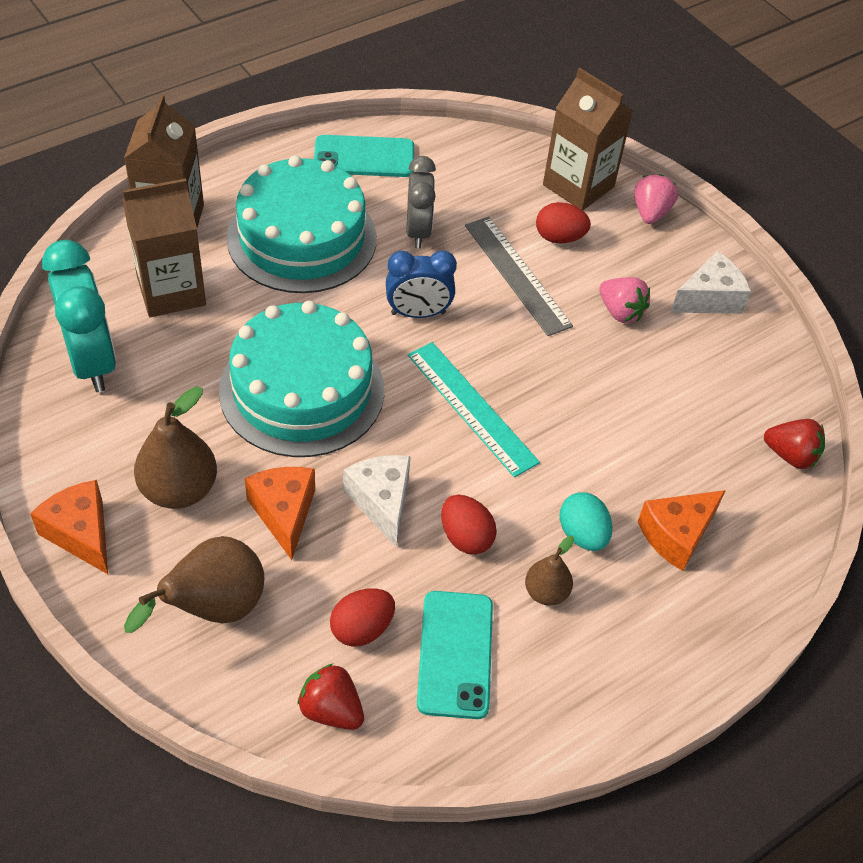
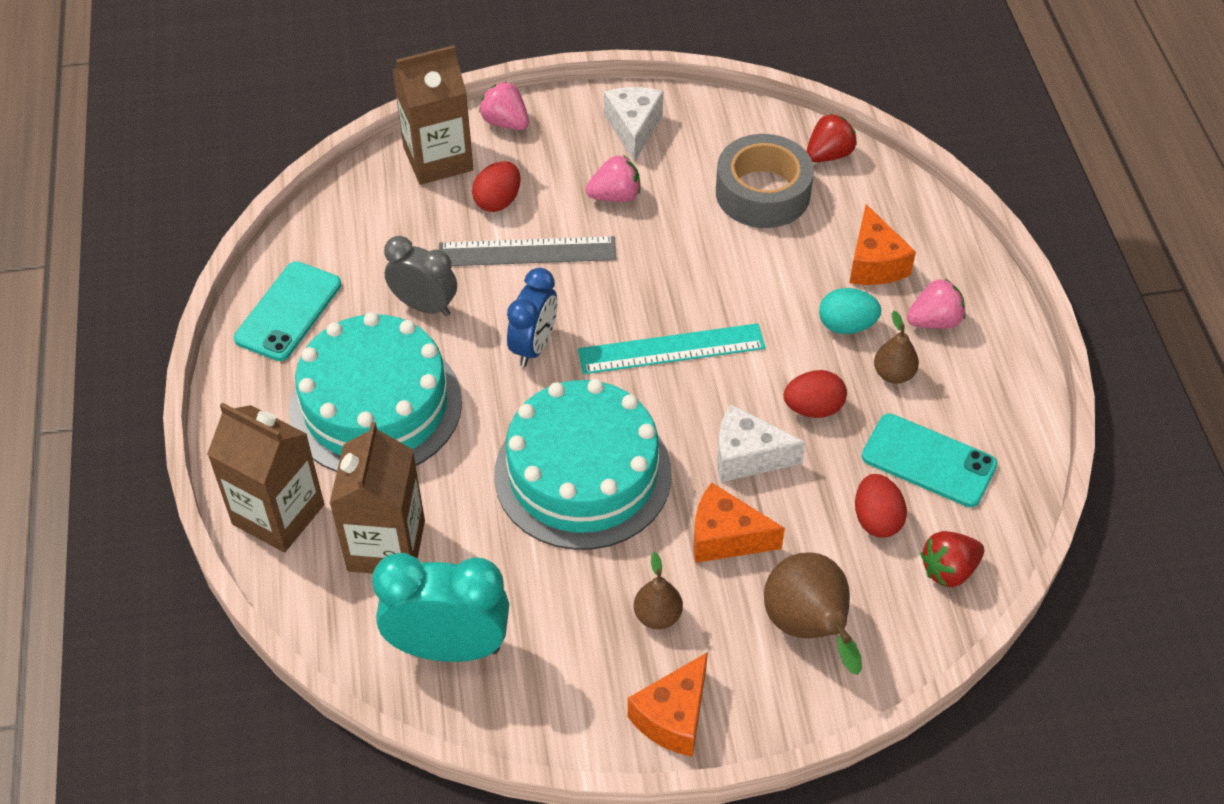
camera: 60 degrees left, 0 degrees up
(81, 534) = (673, 717): orange cheese -> orange cheese turned 45 degrees counterclockwise
(179, 489) = (657, 616): brown pear -> brown pear, size x0.57
(635, 609) = (934, 321): none -> pink strawberry
(702, 417) = (762, 193): none -> grey tape

